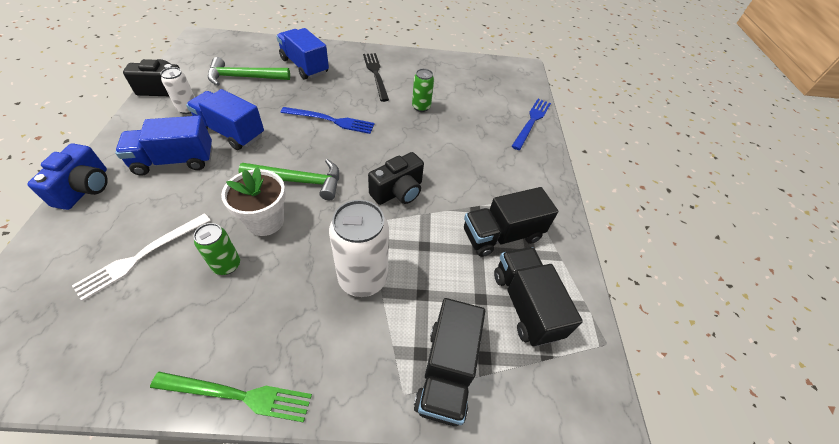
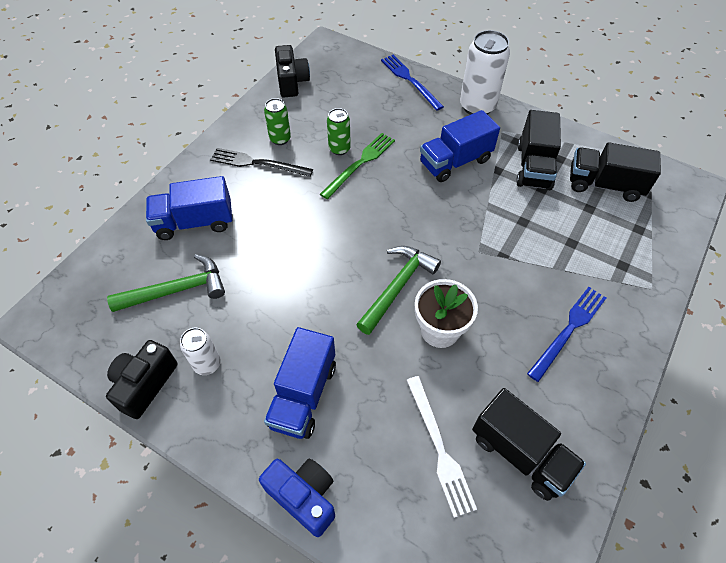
camera: 55 degrees left, 5 degrees up
(227, 265) = (482, 375): green can -> green can (280, 139)
(231, 132) = (282, 328): blue truck -> blue truck (455, 161)
(238, 395) = (619, 396): green fork -> green fork (360, 163)
(244, 77) = (177, 290): green hammer -> green hammer turned 135 degrees counterclockwise
(331, 120) = (316, 230): blue fork -> blue fork (568, 330)
(363, 278) = (540, 276): white can -> white can (477, 106)
(398, 192) = (451, 214): black camera -> black camera (292, 82)
(446, 371) = (642, 256): black truck -> black truck (520, 453)

